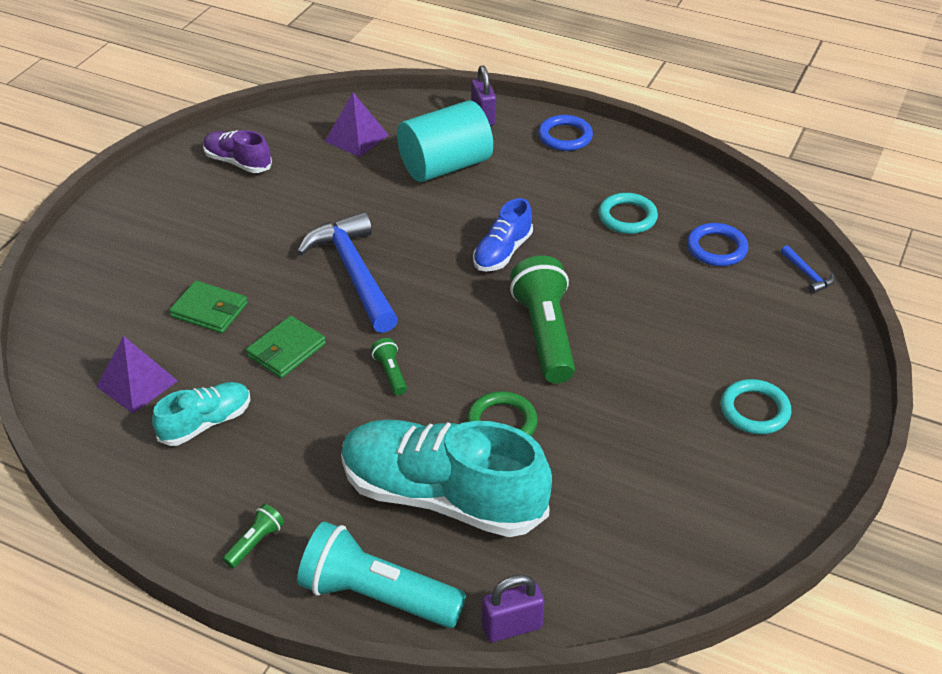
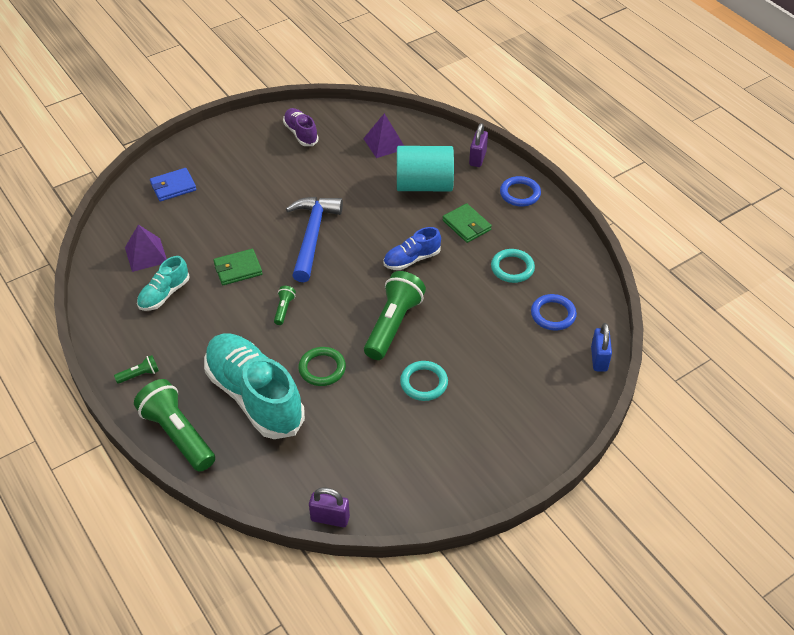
camera: 30 degrees right, 5 degrees up
(108, 284) = (173, 187): none -> blue wallet
(206, 423) = (164, 294): turquoise shoe -> turquoise shoe turned 135 degrees clockwise
(209, 310) = (215, 226): green wallet -> green wallet (466, 225)
(377, 595) = (178, 435): turquoise flashlight -> green flashlight
(512, 626) = (233, 487): purple padlock -> purple padlock (330, 518)
(754, 410) = (480, 432): turquoise ring -> turquoise ring (424, 383)
(807, 275) = (599, 359): blue hammer -> blue padlock

